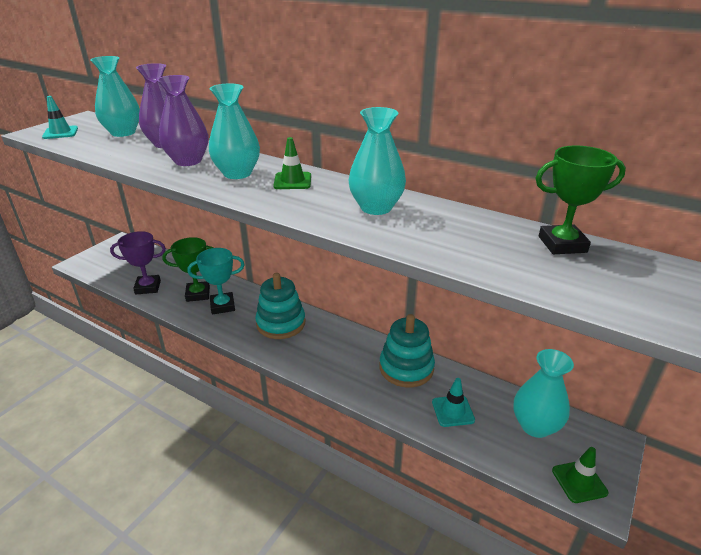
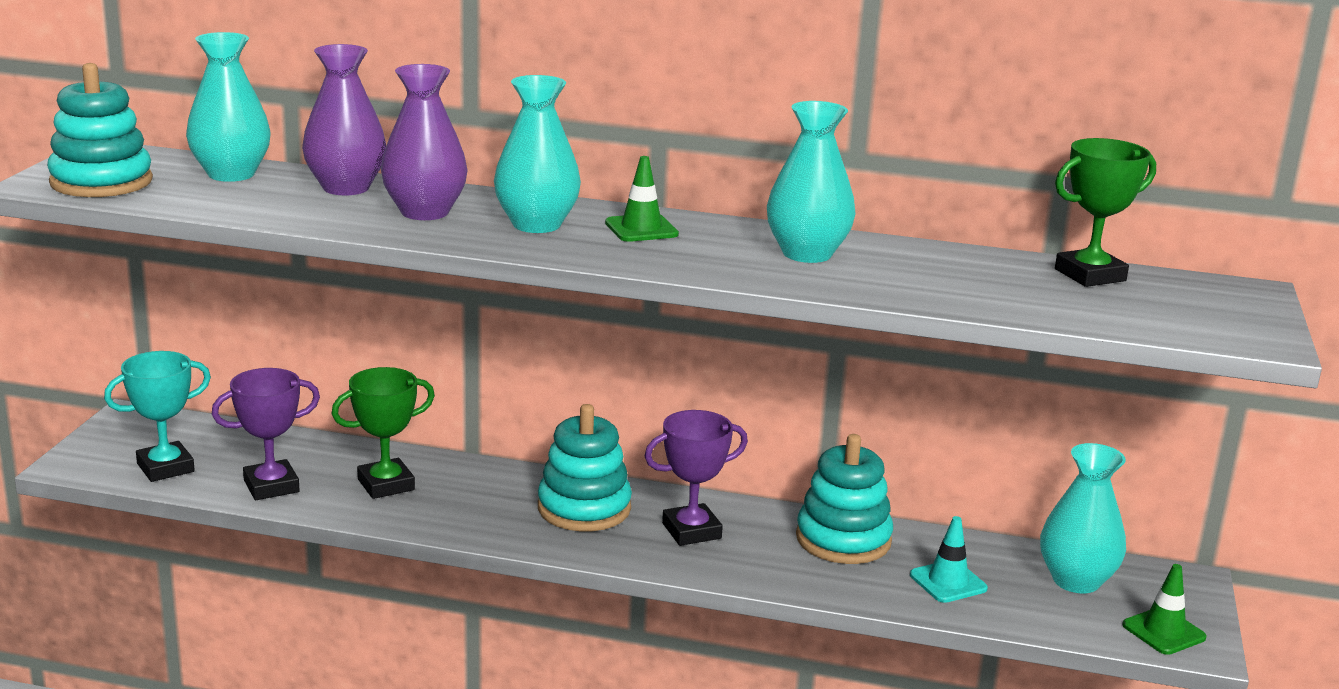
camera: 20 degrees left, 10 degrees down
(60, 133) = (101, 182): turquoise traffic cone -> turquoise stacking toy
(222, 306) = (451, 496): turquoise trophy -> turquoise trophy (165, 468)
(326, 347) = (691, 531): none -> purple trophy

